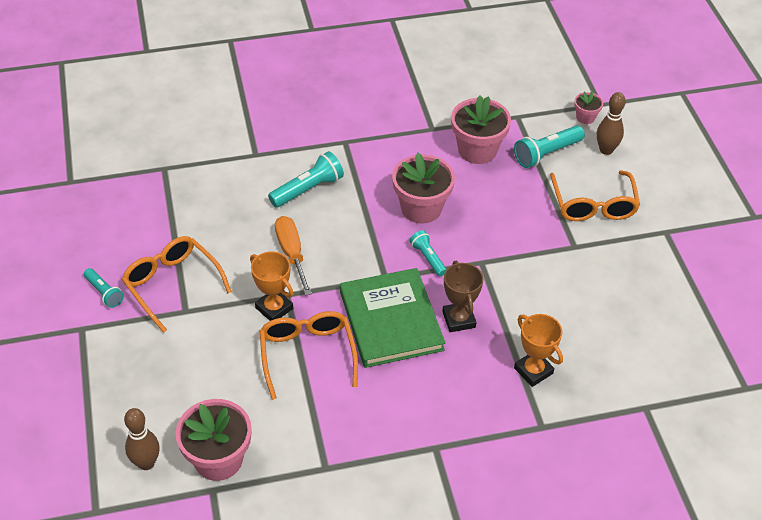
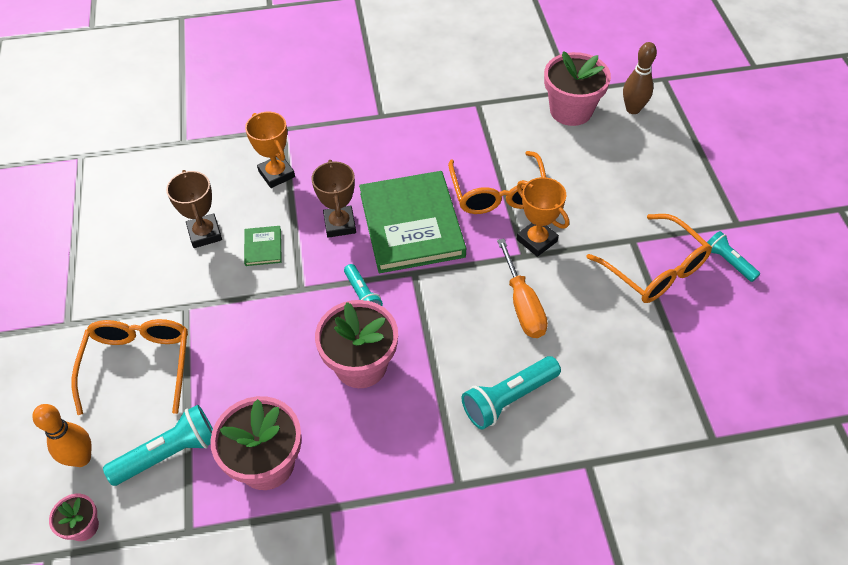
camera: 175 degrees left, 5 degrees up
(524, 296) = (263, 247): none -> green book
(582, 308) = (205, 234): none -> brown trophy
(606, 150) = (81, 458): brown bowling pin -> orange bowling pin

